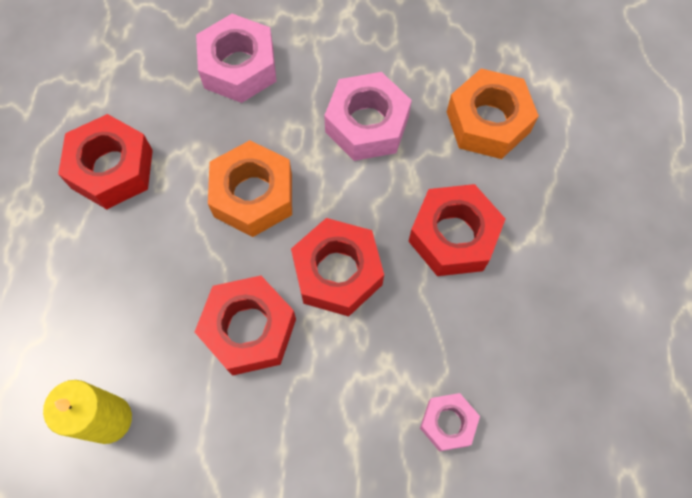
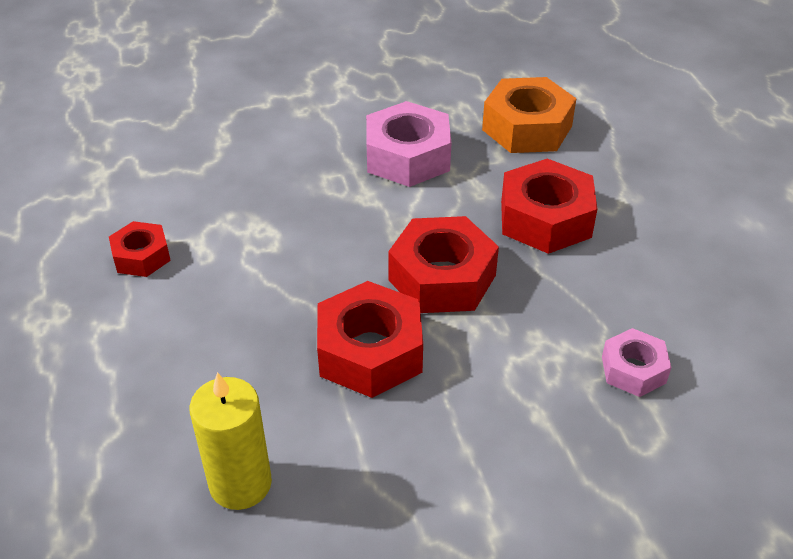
camera: 20 degrees left, 25 degrees down
(112, 169) = (141, 256): red nut -> red nut, size x0.57
(239, 67) = (248, 144): pink nut -> none
(253, 195) = (316, 239): orange nut -> none

